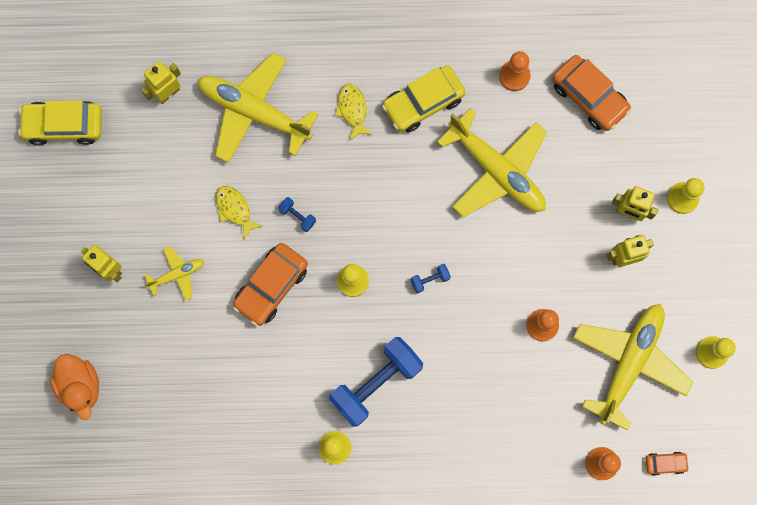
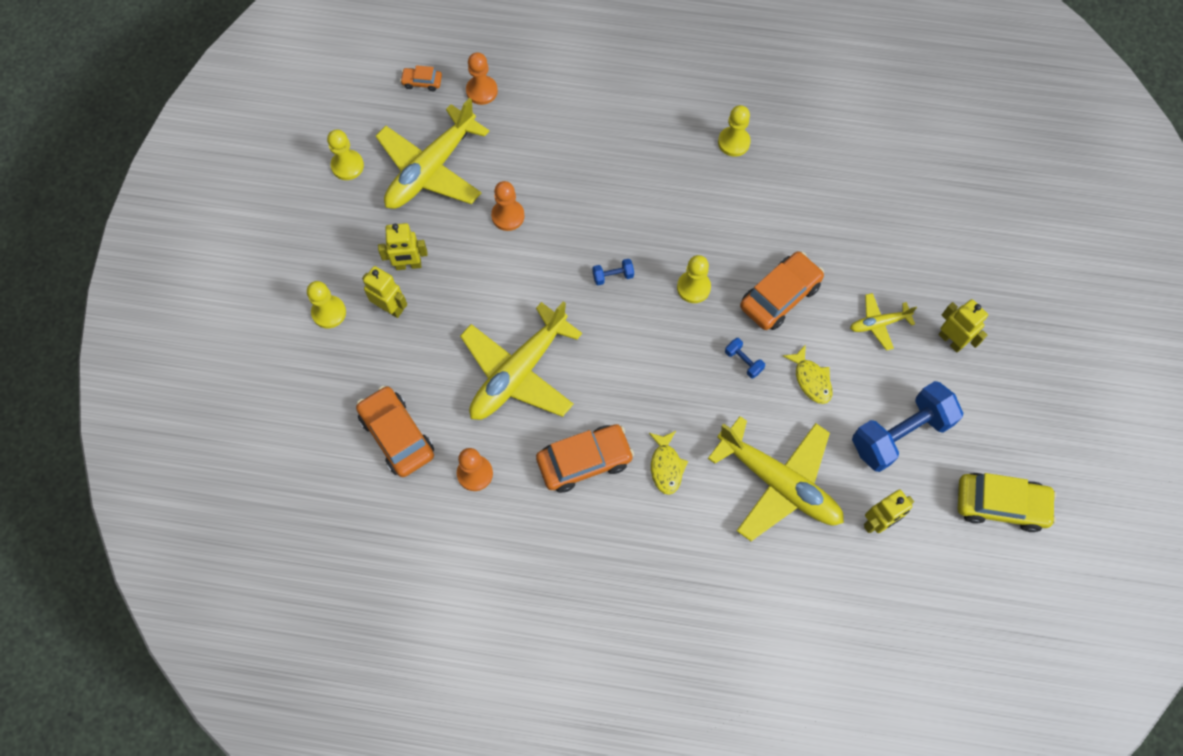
camera: 170 degrees left, 10 degrees down
(80, 386) = (984, 234): orange duck -> none
(376, 383) = (684, 190): blue dumbbell -> blue dumbbell (900, 434)
(423, 102) = (584, 461): yellow car -> orange car
(497, 170) = (518, 373): yellow plane -> yellow plane turned 105 degrees counterclockwise

